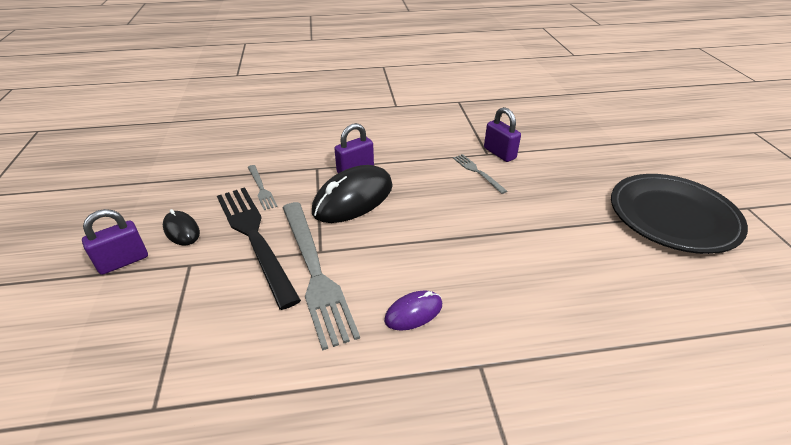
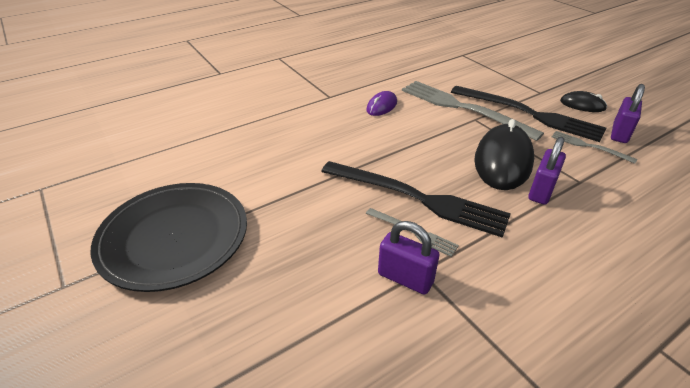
camera: 155 degrees right, 0 degrees up
(123, 261) = (578, 84): purple padlock -> purple padlock (619, 133)
(457, 191) = (417, 198): none -> black fork

